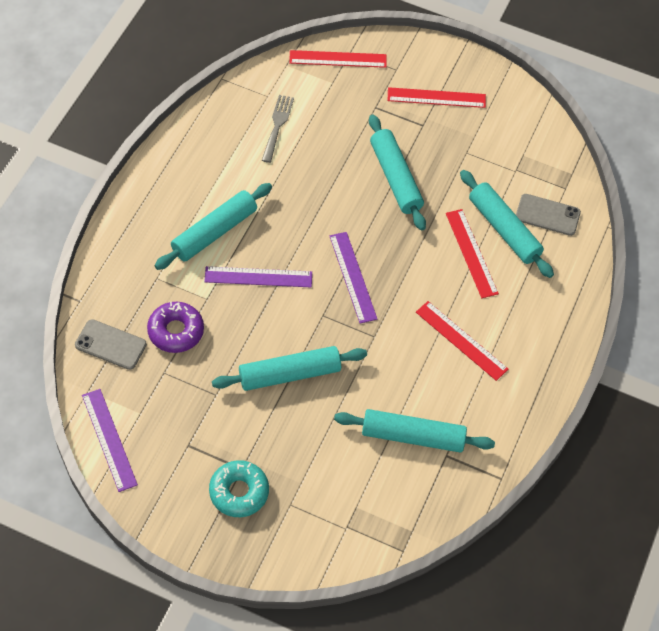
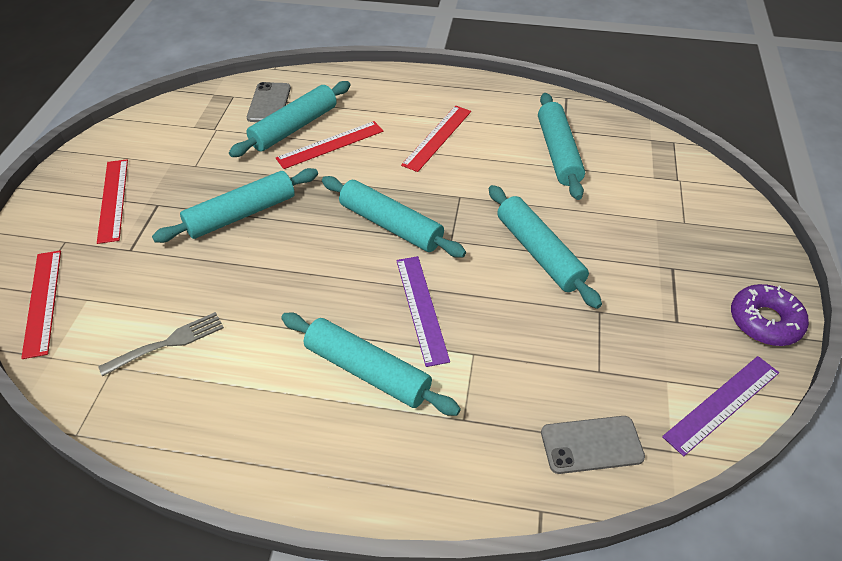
camera: 100 degrees left, 10 degrees down
(110, 345) = (591, 445): grey phone -> grey phone turned 75 degrees clockwise
(176, 331) = (535, 374): purple donut -> purple donut (765, 321)
(239, 492) = (700, 264): turquoise donut -> none
(277, 125) = (168, 343): grey fork -> grey fork turned 150 degrees clockwise
(353, 277) = (391, 225): purple ruler -> turquoise rolling pin

